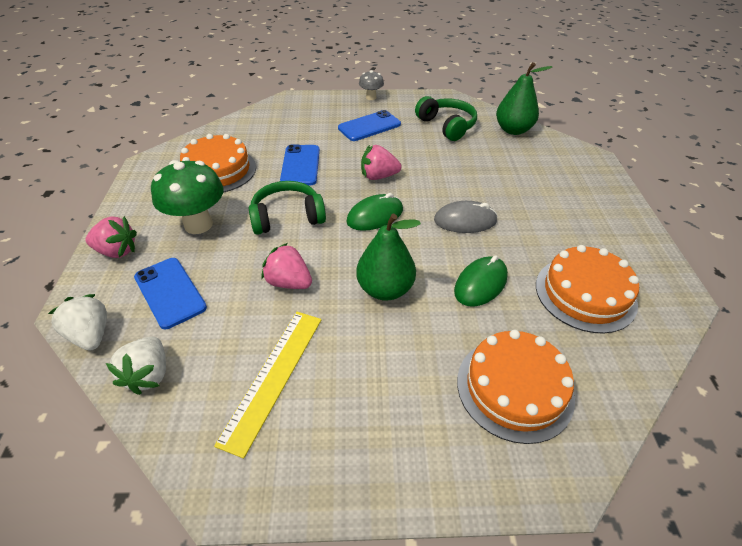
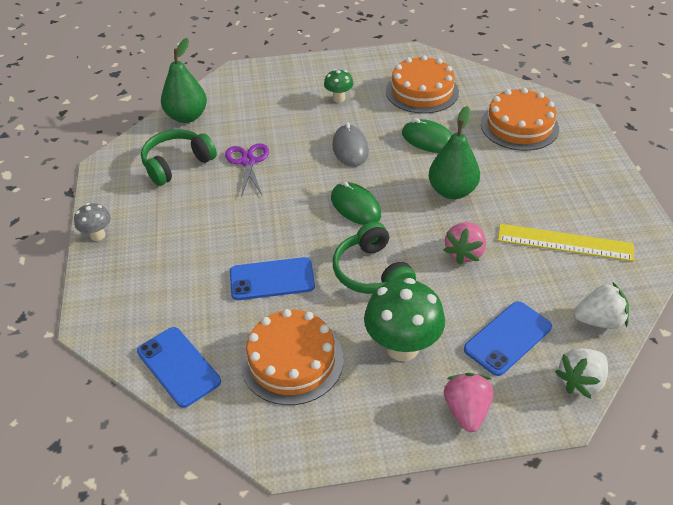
camera: 95 degrees left, 0 degrees up
(369, 126) = (177, 229): blue phone -> blue phone (178, 366)
(378, 176) = (287, 210): pink strawberry -> none
(447, 159) = (248, 162): none -> purple scissors
(557, 220) = (339, 98): none -> green mushroom

